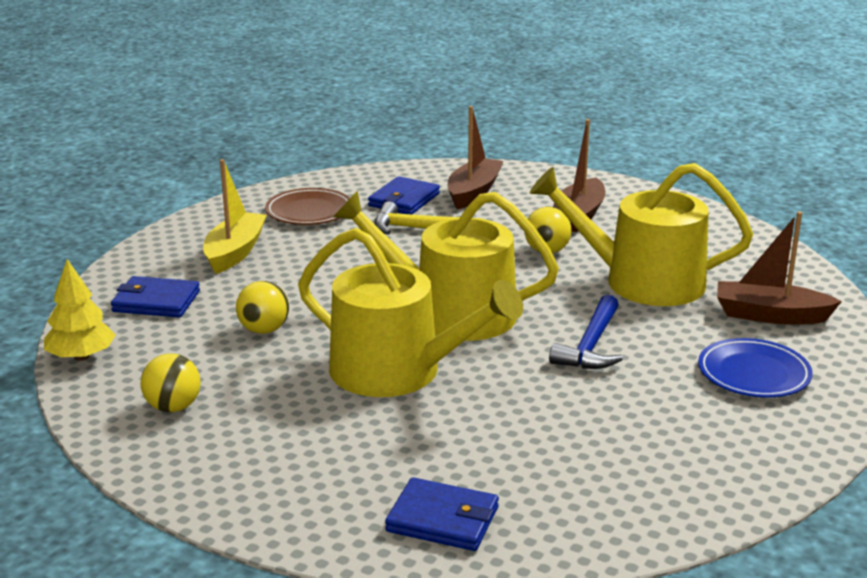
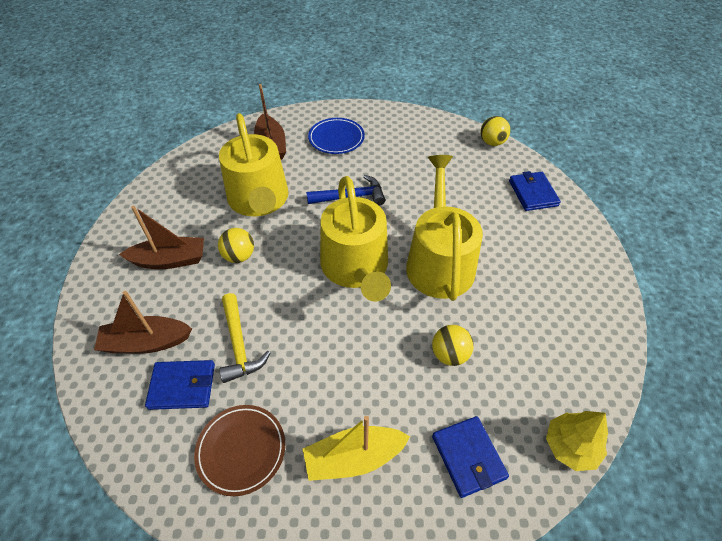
camera: 120 degrees left, 25 degrees up
(173, 407) = (563, 345): yellow ball -> yellow ball (492, 142)

